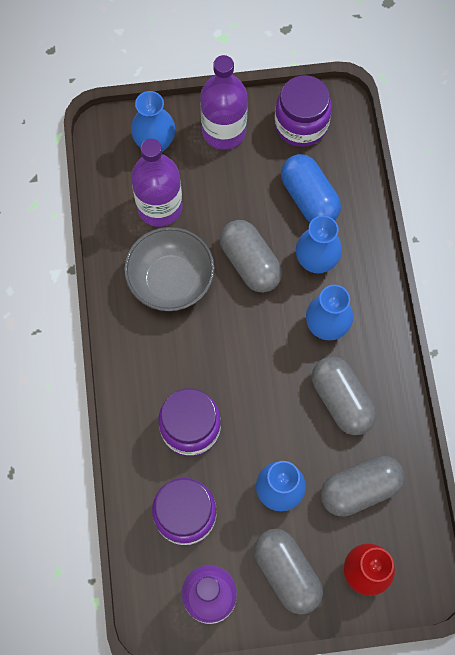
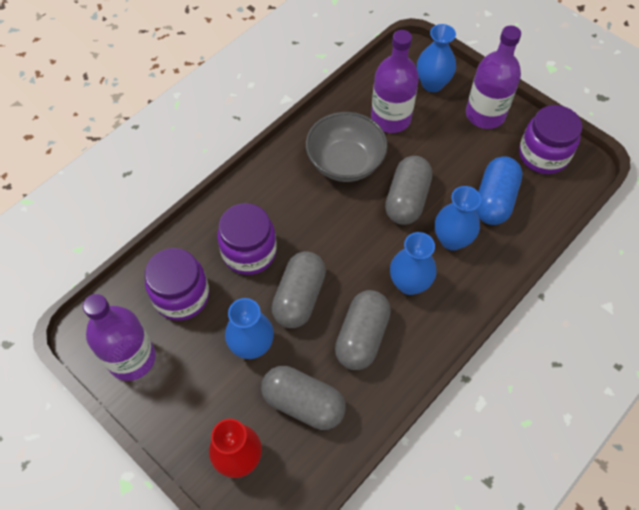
camera: 50 degrees right, 10 degrees down
(286, 572) = (192, 398): grey capsule -> grey capsule (299, 297)

